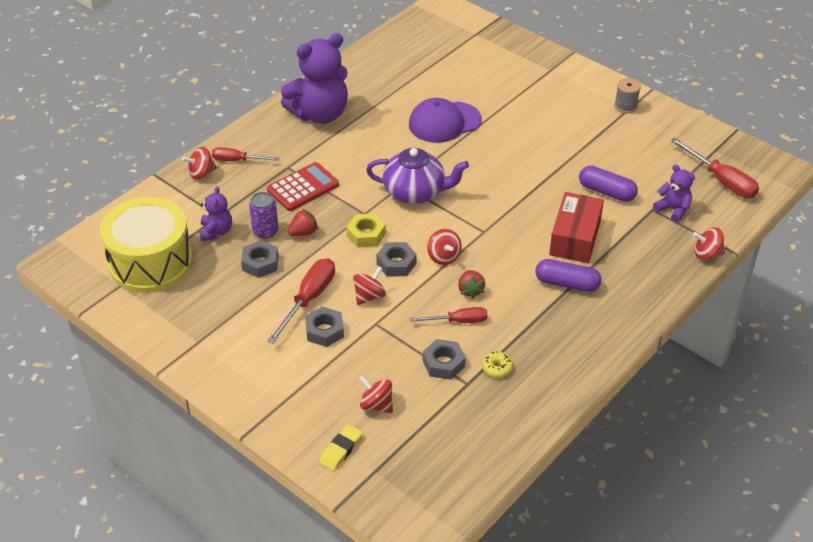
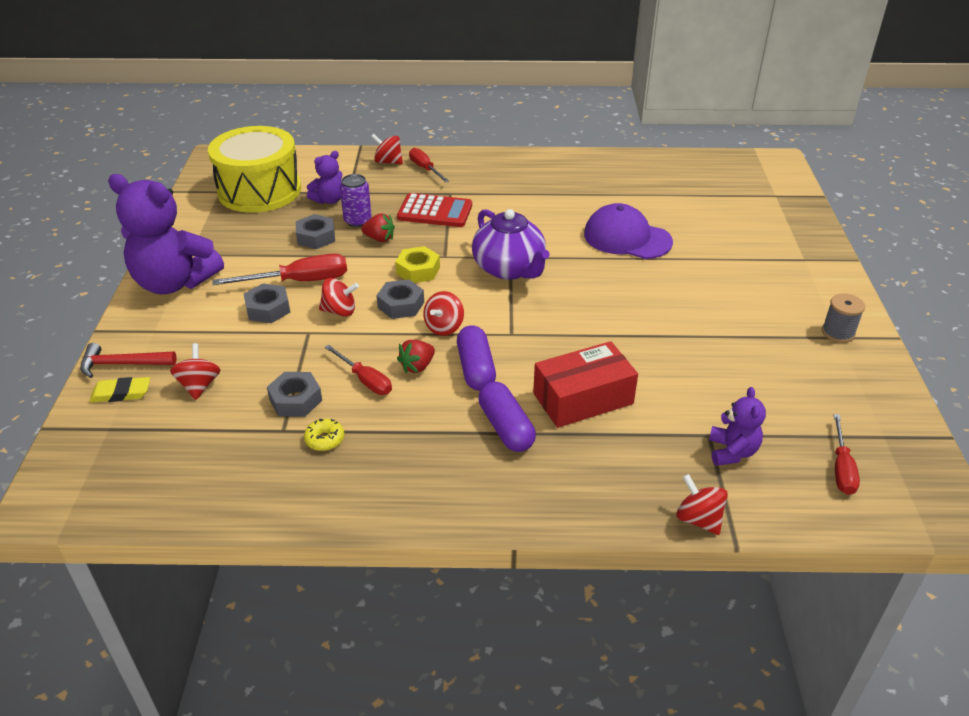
camera: 50 degrees right, 5 degrees down
(306, 436) = (123, 364): none -> red hammer
(320, 114) = (537, 175): purple teddy bear -> purple teddy bear (174, 282)
(606, 192) = (685, 386): purple capsule -> purple capsule (475, 369)
(721, 180) = (841, 468): red screwdriver -> red screwdriver, size x0.64

